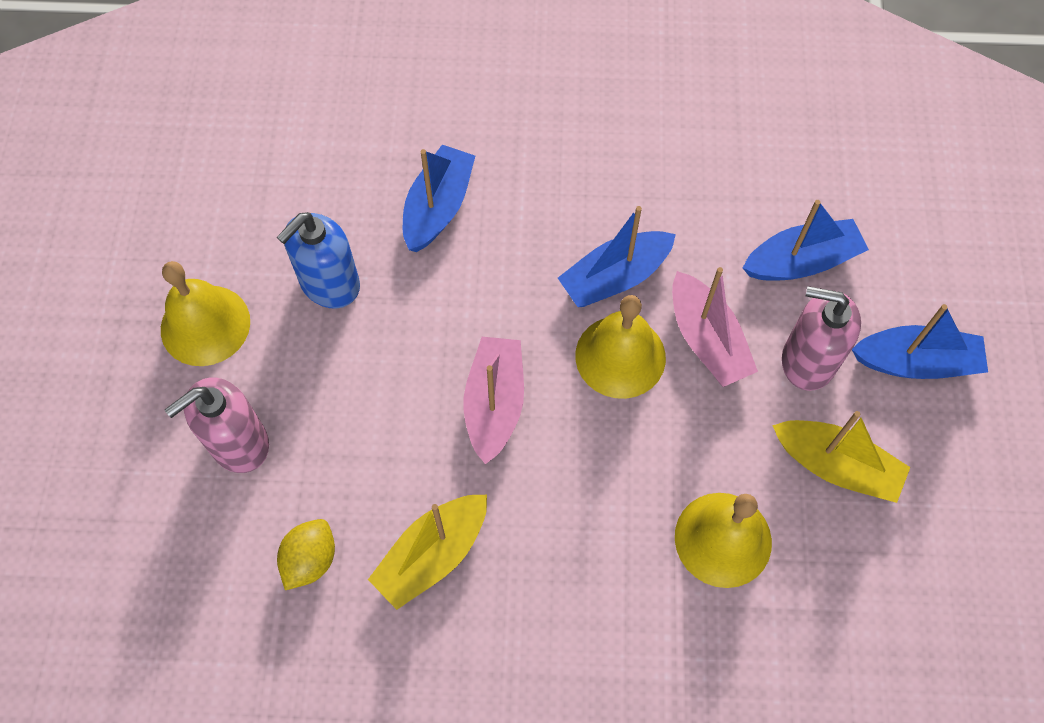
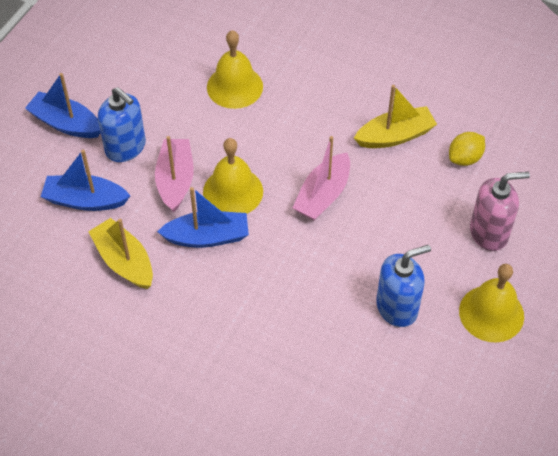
camera: 155 degrees left, 10 degrees down
(438, 207) = (299, 331): blue boat -> none
(807, 361) = (125, 147): pink soap dispenser -> blue soap dispenser
(836, 466) = (151, 94): yellow boat -> yellow boat (124, 261)

